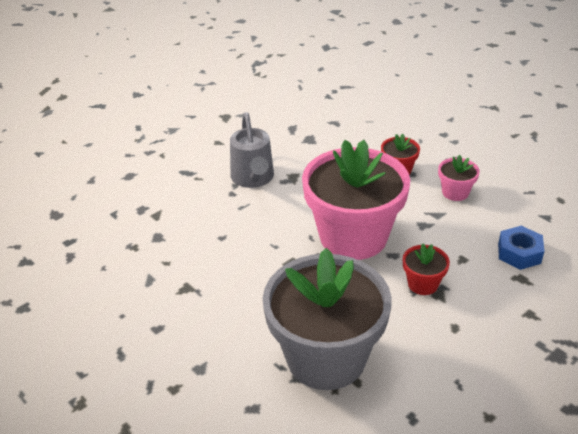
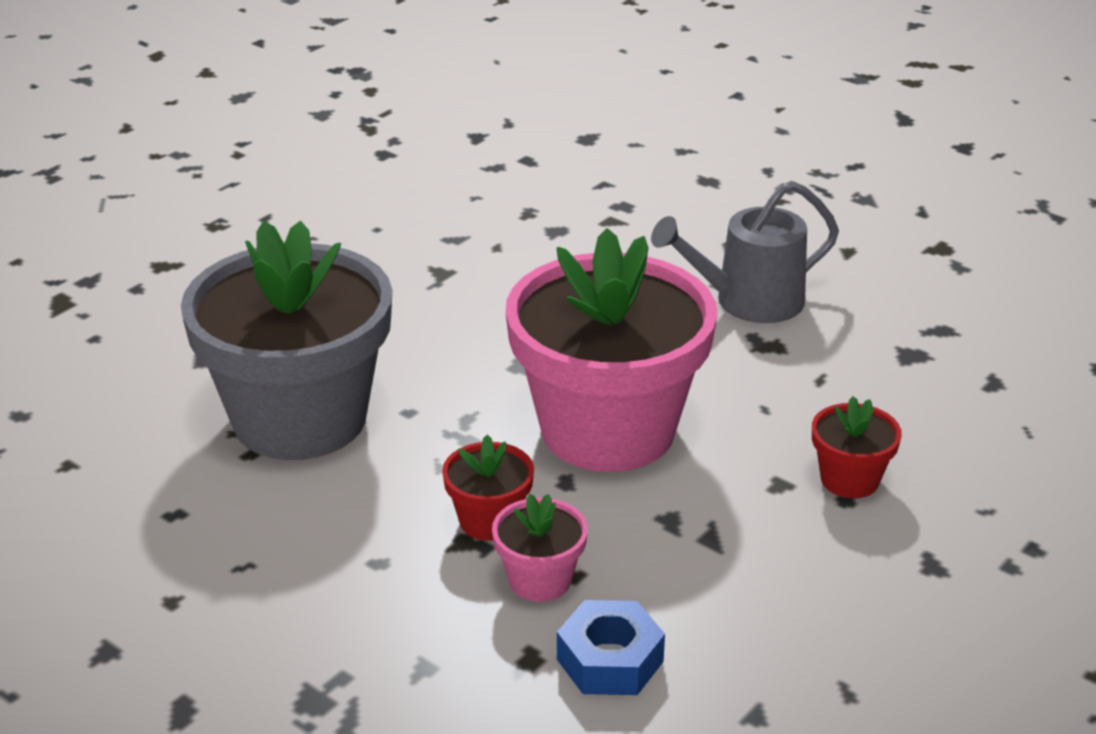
camera: 80 degrees right, 5 degrees down
(455, 192) = (798, 565): pink flower pot -> pink flower pot (540, 580)

